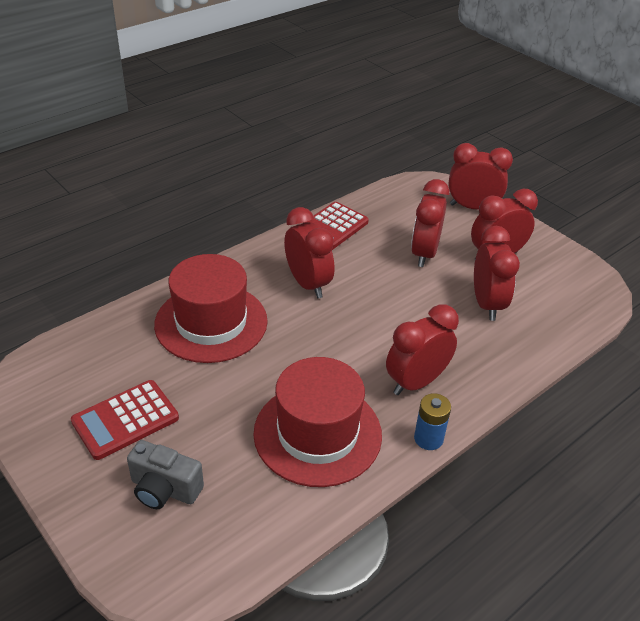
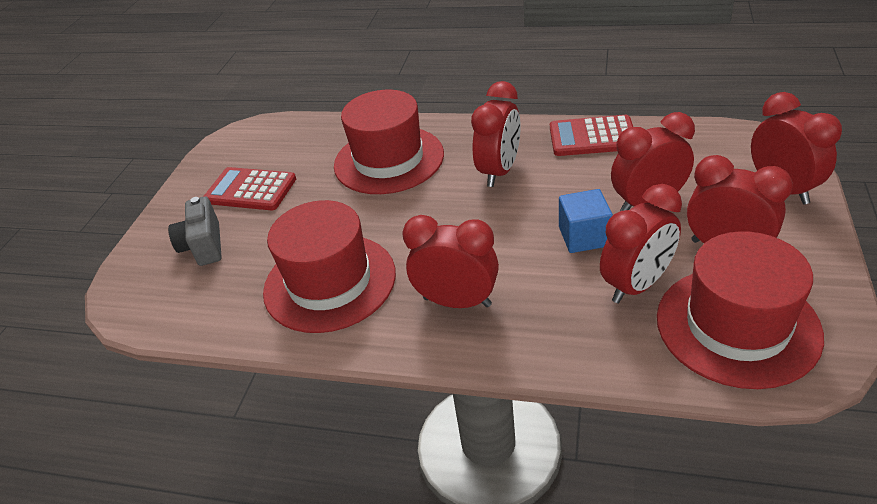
camera: 60 degrees right, 0 degrees up
(422, 294) = (584, 236): none -> blue cube
(428, 438) = (393, 350): blue battery -> none
(554, 294) = (737, 325): none -> red hat

